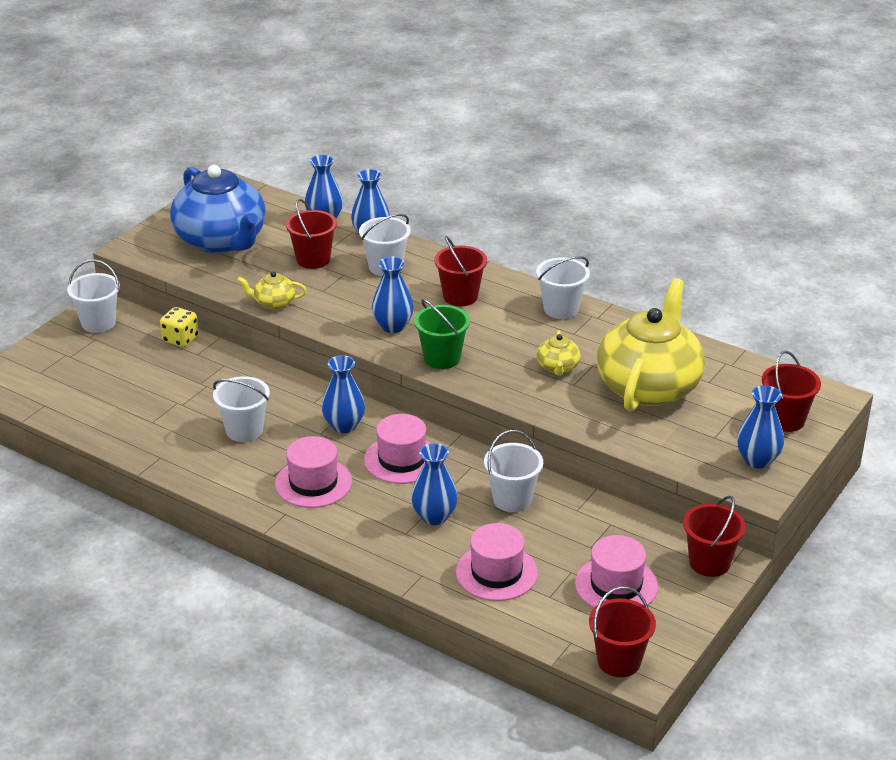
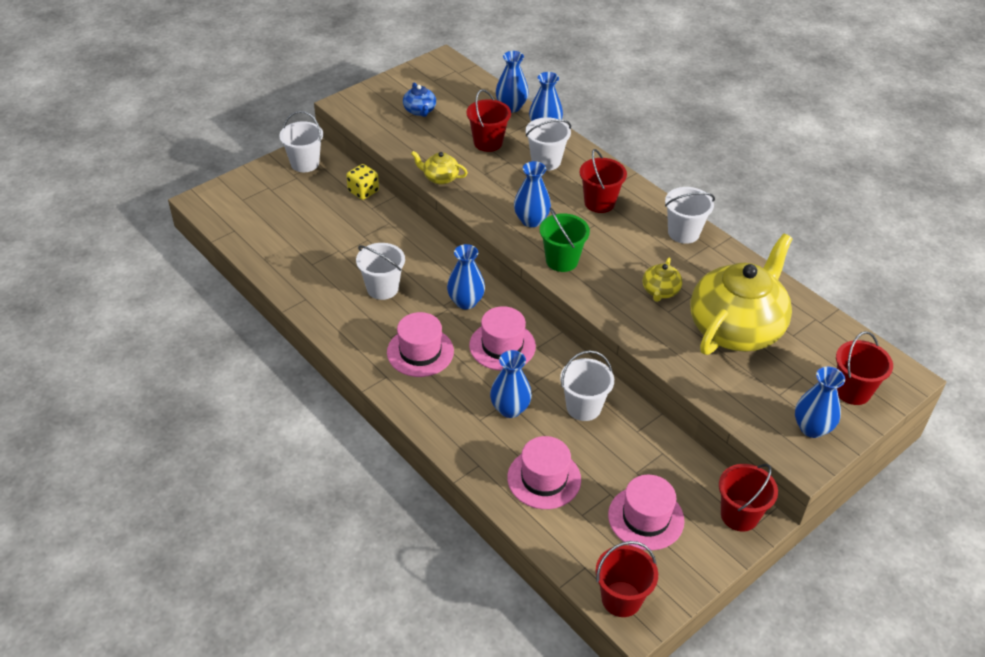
camera: 15 degrees right, 10 degrees up
(221, 241) = (420, 111): blue teapot -> blue teapot, size x0.42

